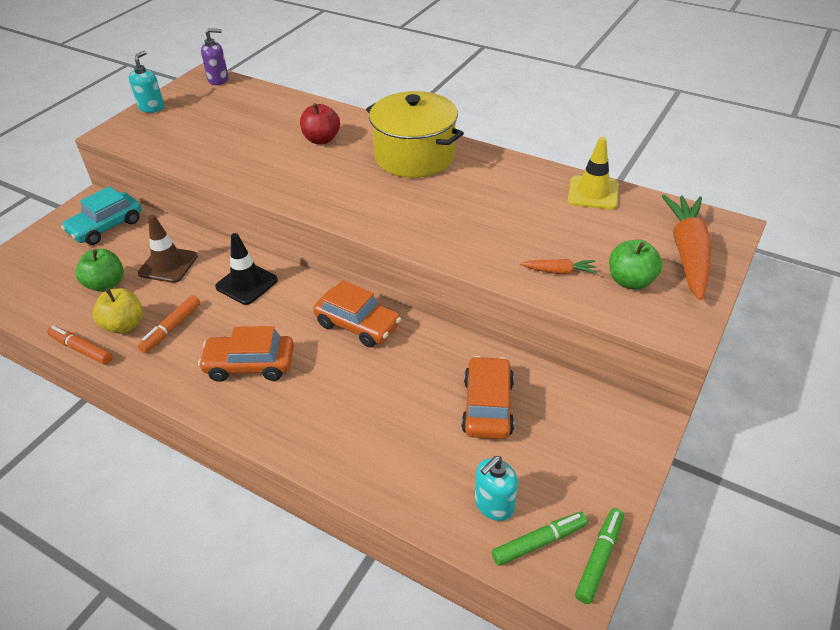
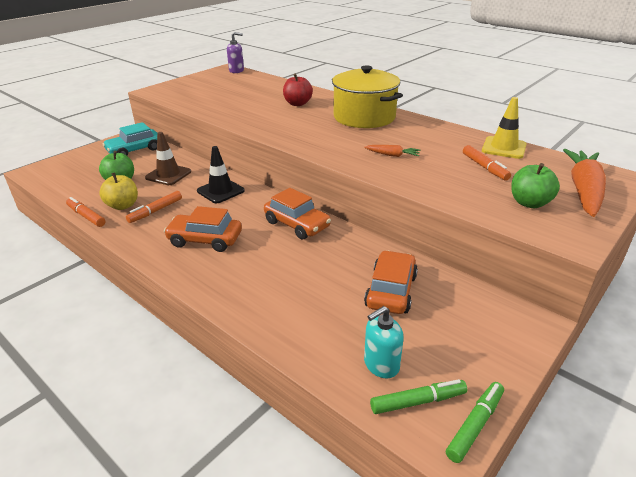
camera: 10 degrees right, 10 degrees down
(151, 107) = (186, 80): turquoise soap dispenser -> none
(559, 271) = (467, 191): orange carrot -> orange carrot (392, 155)
(574, 229) = (484, 167): none -> orange marker

